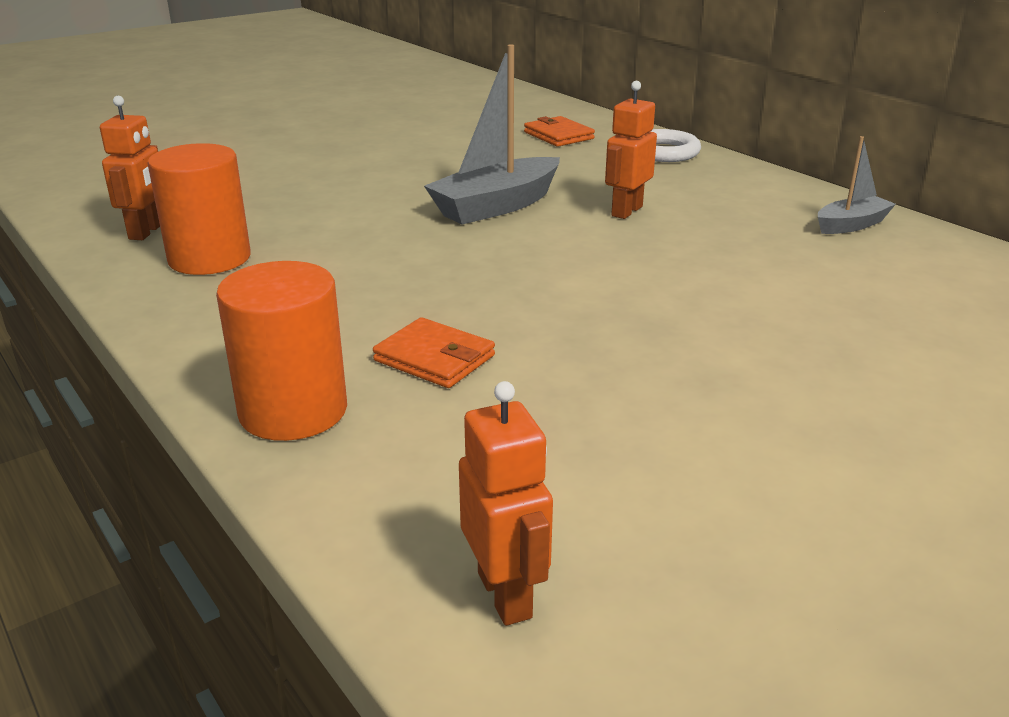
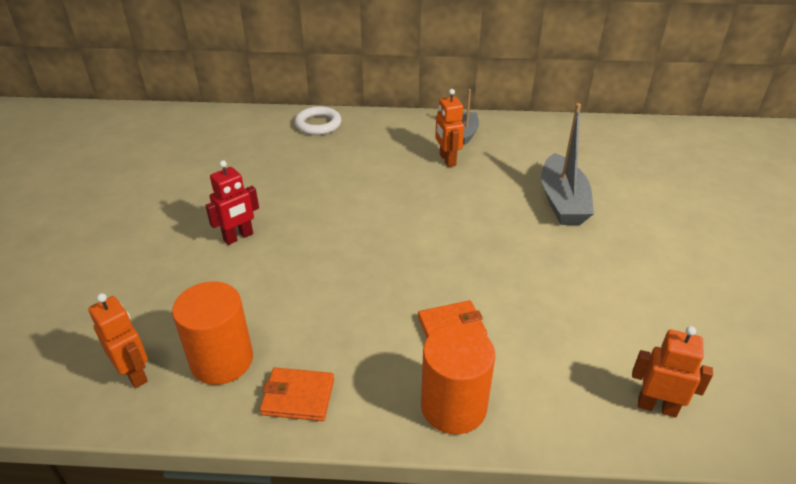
camera: 50 degrees left, 10 degrees up
(401, 194) = (238, 237): none -> red robot
(496, 206) = (305, 213): grey boat -> grey boat (562, 201)
(558, 135) = (243, 139): orange wallet -> orange wallet (298, 397)
(626, 211) = (370, 178): orange robot -> orange robot (447, 160)

